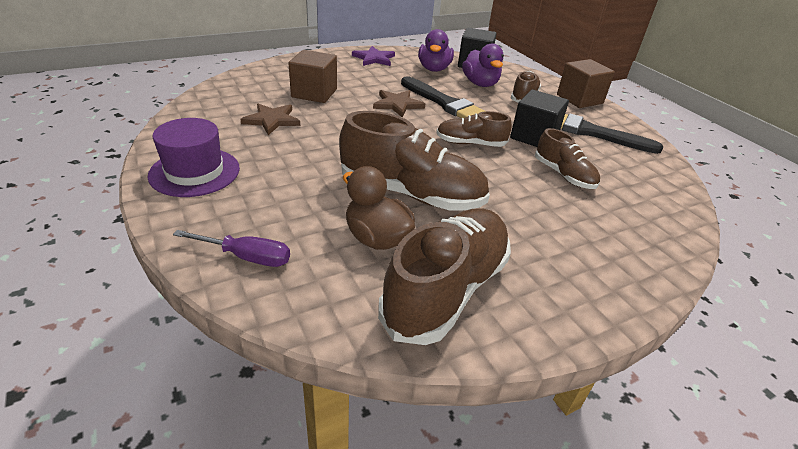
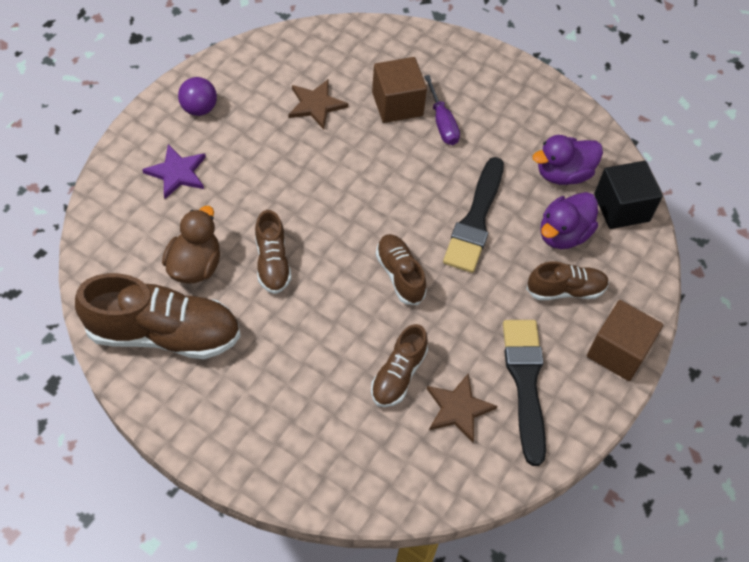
camera: 60 degrees right, 20 degrees up
(194, 172) = (199, 108): purple hat -> purple ball
(246, 257) = (125, 200): purple screwdriver -> purple screwdriver (442, 122)
(374, 58) = (536, 107): purple star -> purple star (177, 173)
(397, 104) = (434, 181): brown star -> brown star (458, 409)
(411, 193) = (272, 262): brown shoe -> brown shoe, size x0.55
(534, 137) = (464, 327): black cube -> none

